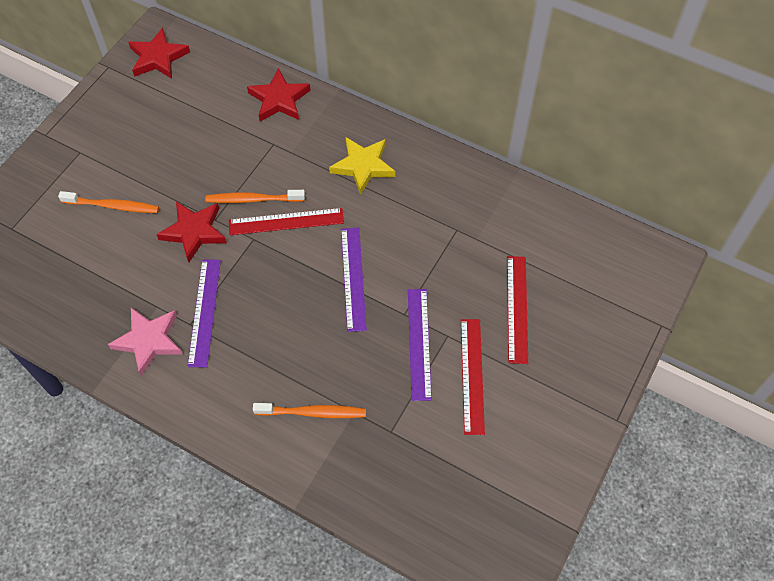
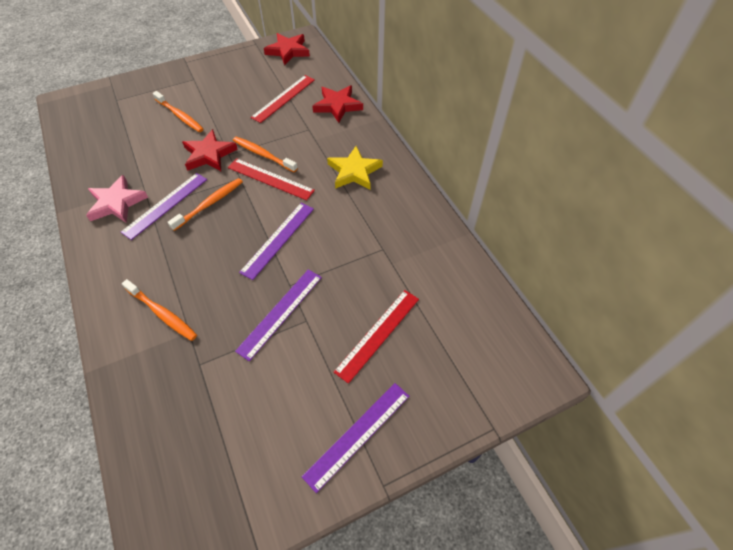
camera: 35 degrees right, 5 degrees down
(250, 284) = (209, 204): none -> orange toothbrush
(472, 375) = (297, 363): red ruler -> red ruler (283, 98)
(568, 397) = (357, 434): none -> purple ruler

